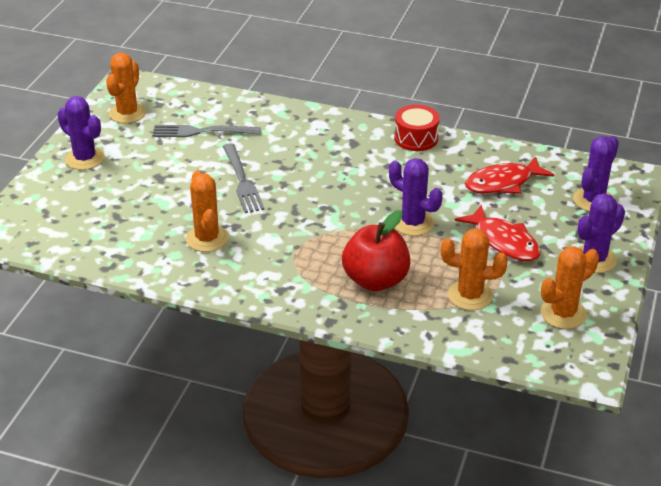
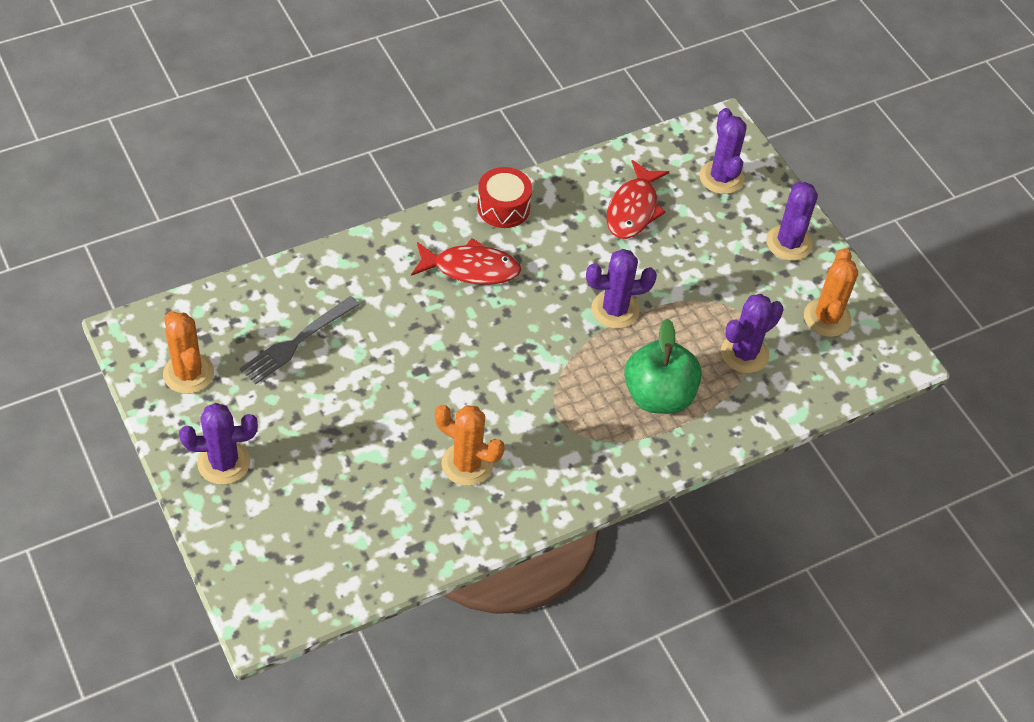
camera: 50 degrees left, 15 degrees up
(242, 181) = (414, 374): grey fork -> none
(375, 280) = (658, 396): red apple -> green apple
(470, 295) = (744, 354): orange cactus -> purple cactus
(504, 241) = (706, 275): red fish -> red fish (471, 268)

